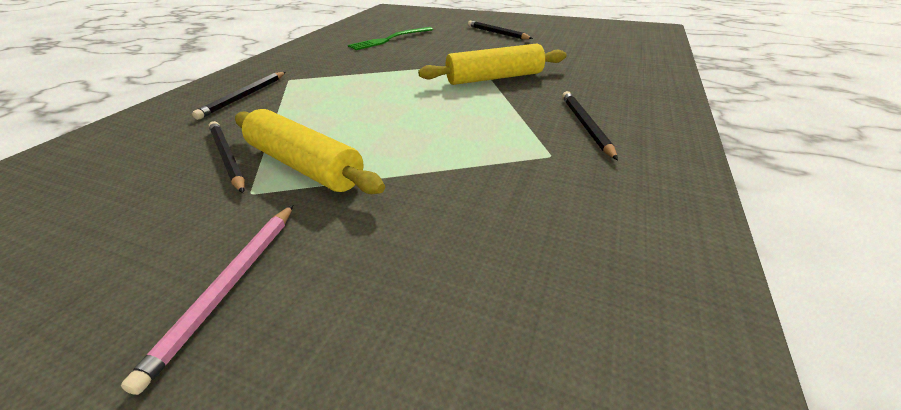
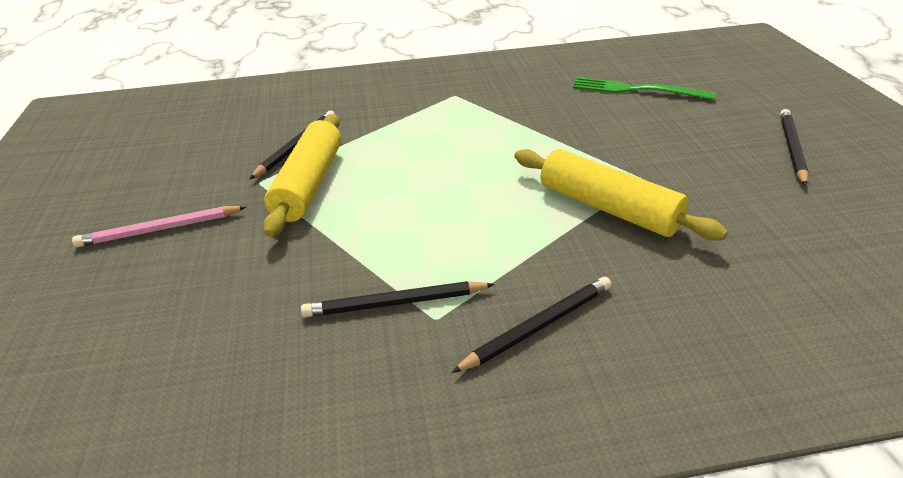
camera: 60 degrees right, 0 degrees up
(244, 96) = (398, 96): black pencil -> black pencil (395, 303)

